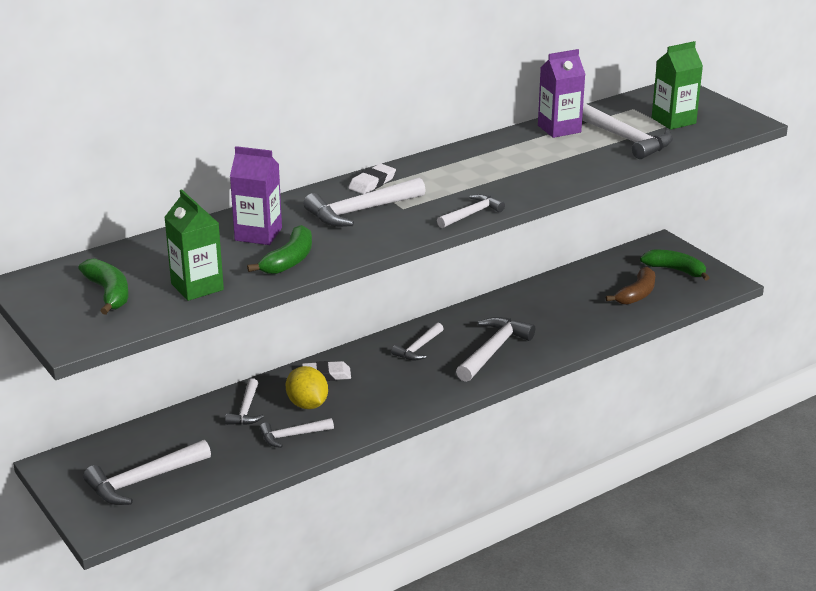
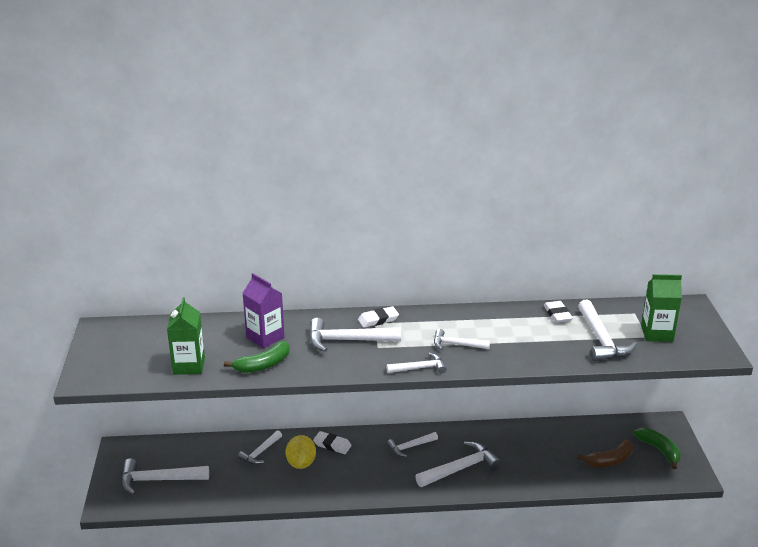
camera: 30 degrees right, 0 degrees up
(109, 293) = (135, 352): green banana -> none
(292, 436) = (272, 484): white hammer -> white hammer (457, 345)
(559, 129) = (557, 314): purple carton -> white eraser

